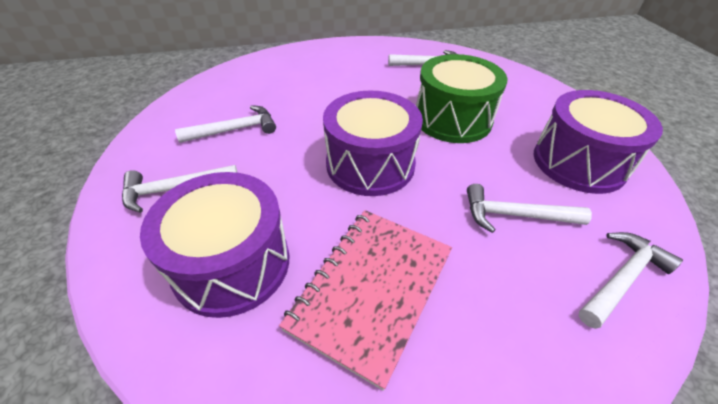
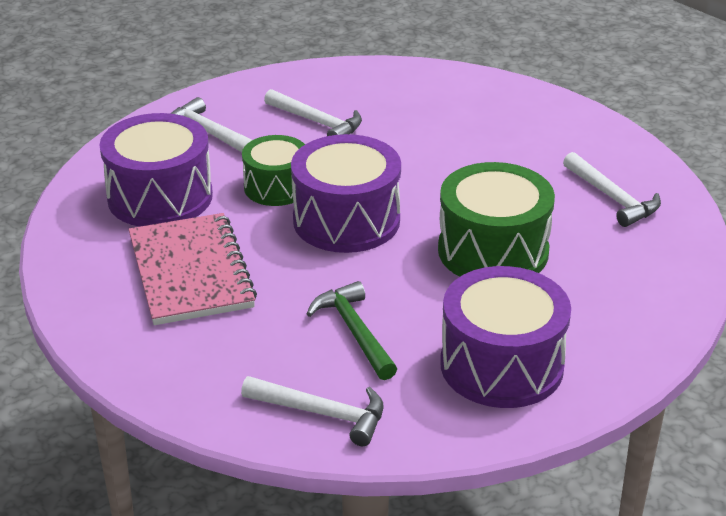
camera: 60 degrees right, 10 degrees down
(294, 182) = (276, 187): none -> green drum
(372, 289) = (190, 272): pink notebook -> pink notebook turned 75 degrees clockwise
(515, 215) = (354, 332): white hammer -> green hammer

